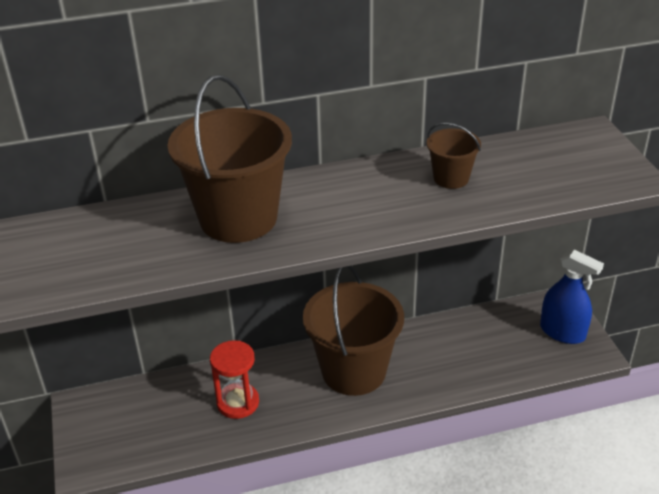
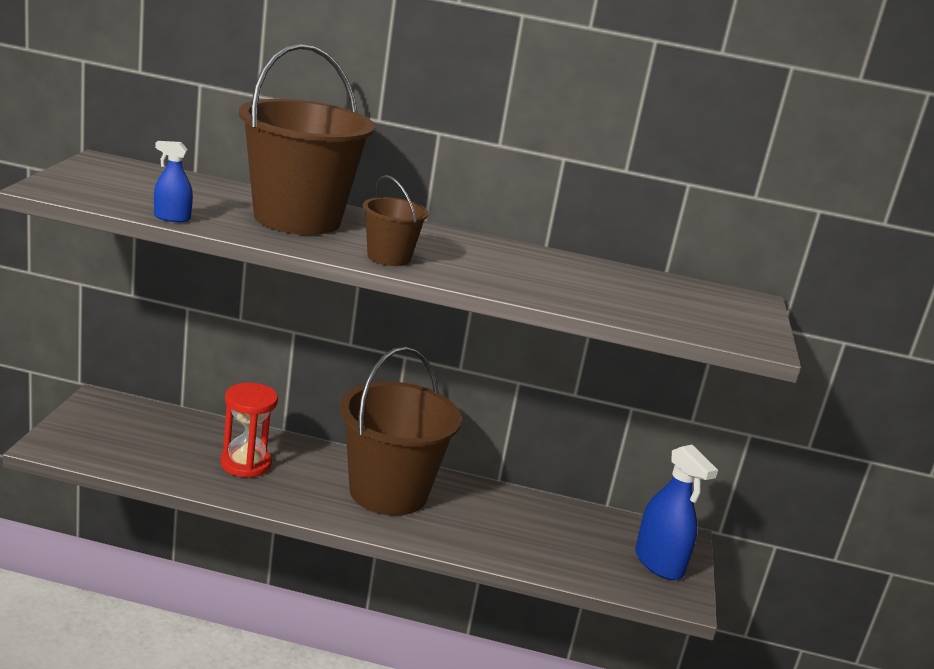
camera: 20 degrees right, 15 degrees down
(154, 274) = (172, 218): none -> blue spray bottle
(451, 178) = (546, 271): brown bucket -> brown bucket (389, 257)

